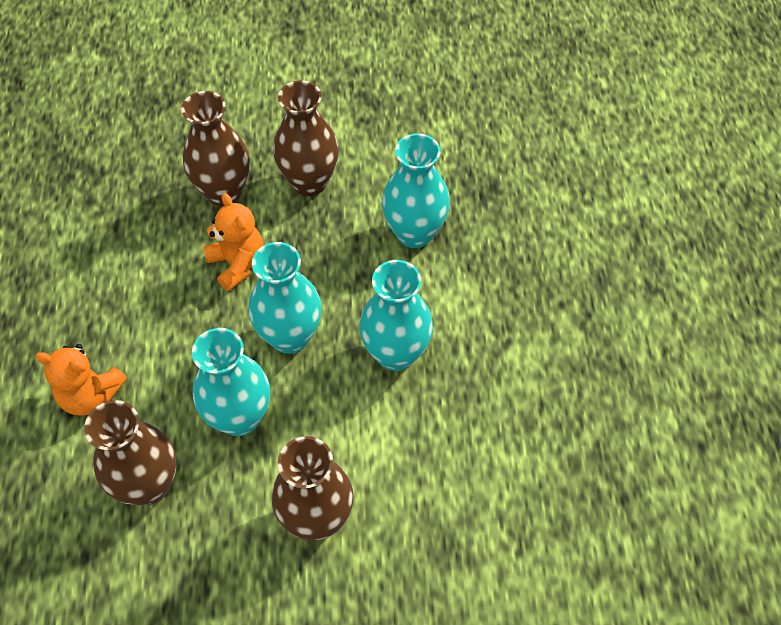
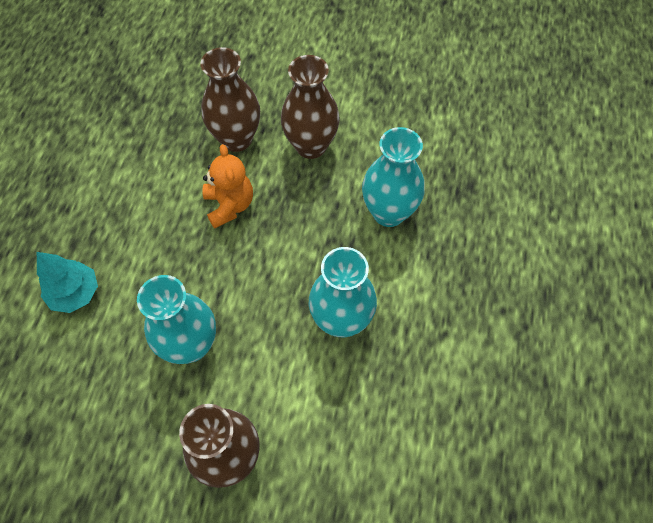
camera: 15 degrees right, 5 degrees up
(91, 395) = (75, 293): orange teddy bear -> turquoise tree
(149, 484) = (98, 386): brown vase -> none
(290, 336) = (254, 282): turquoise vase -> none

